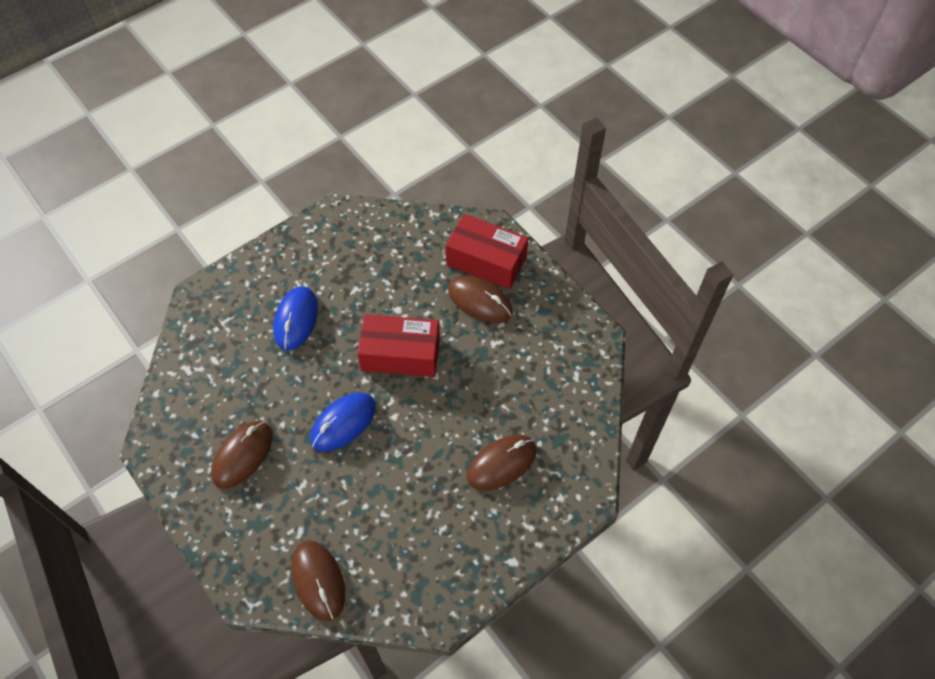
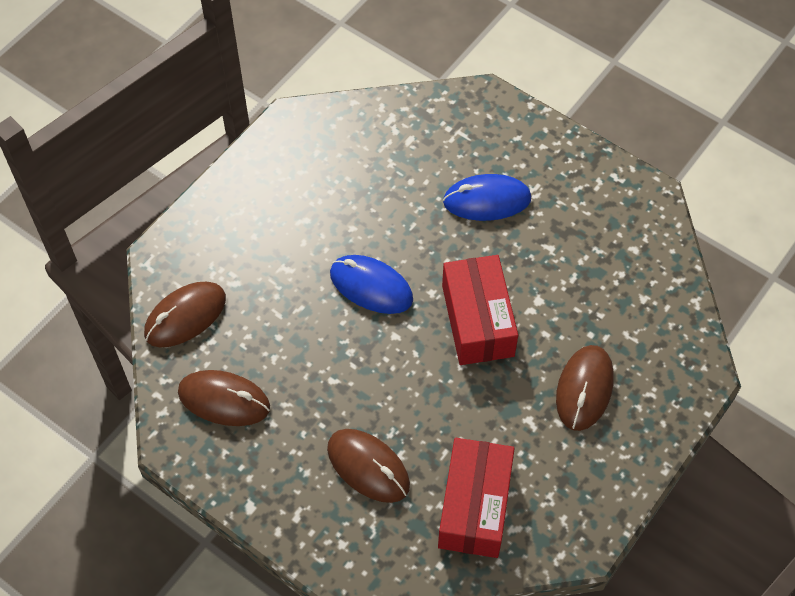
camera: 75 degrees right, 0 degrees up
(242, 455) = (305, 203): brown mouse -> brown mouse (224, 400)
(486, 261) = (647, 382): red box -> red box (474, 506)

